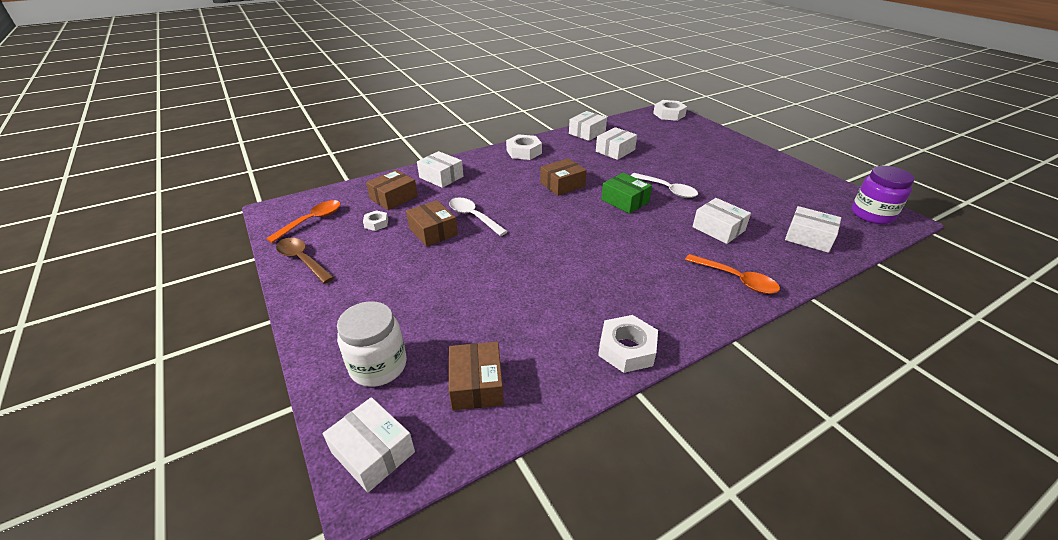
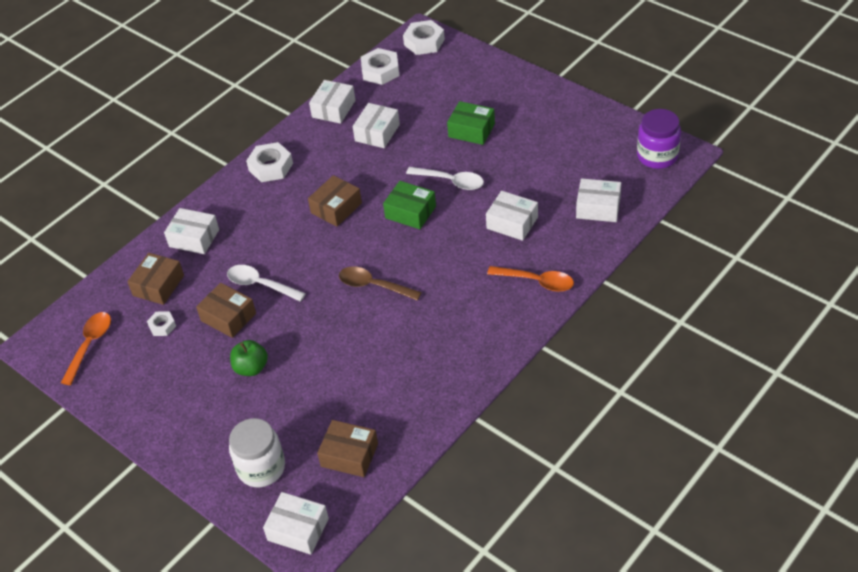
camera: 15 degrees left, 10 degrees up
(302, 260) = (117, 394): brown spoon -> brown spoon (373, 286)
(427, 273) = (251, 368): none -> green apple
(476, 384) = (349, 455): brown box -> brown box turned 45 degrees counterclockwise
(627, 349) = (458, 384): white nut -> white nut (380, 71)
(694, 164) = (471, 130): none -> green box

